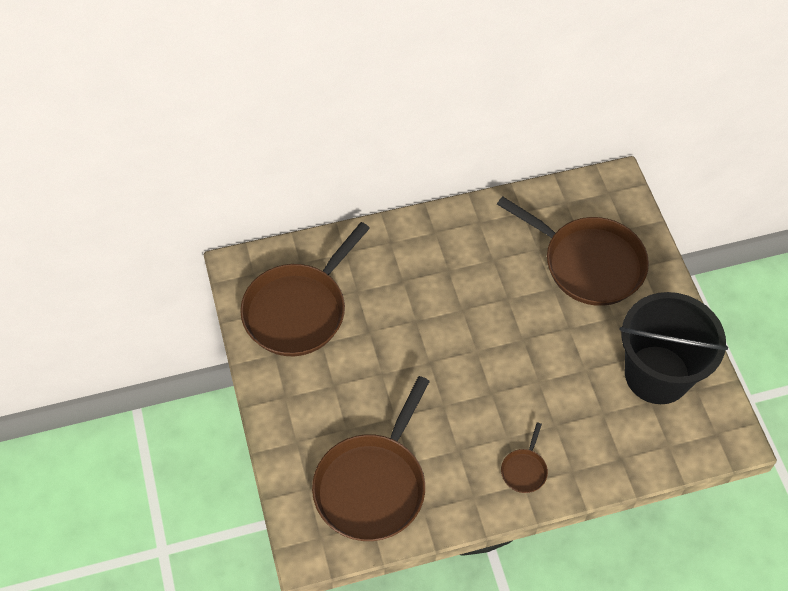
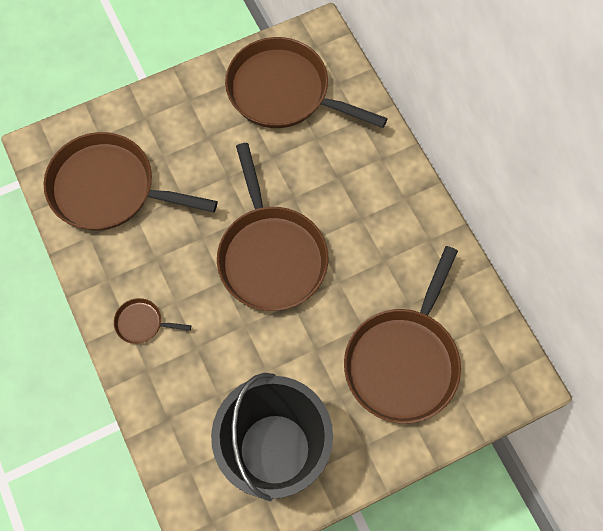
camera: 80 degrees right, 10 degrees up
(473, 349) = (271, 256): none -> brown pan

